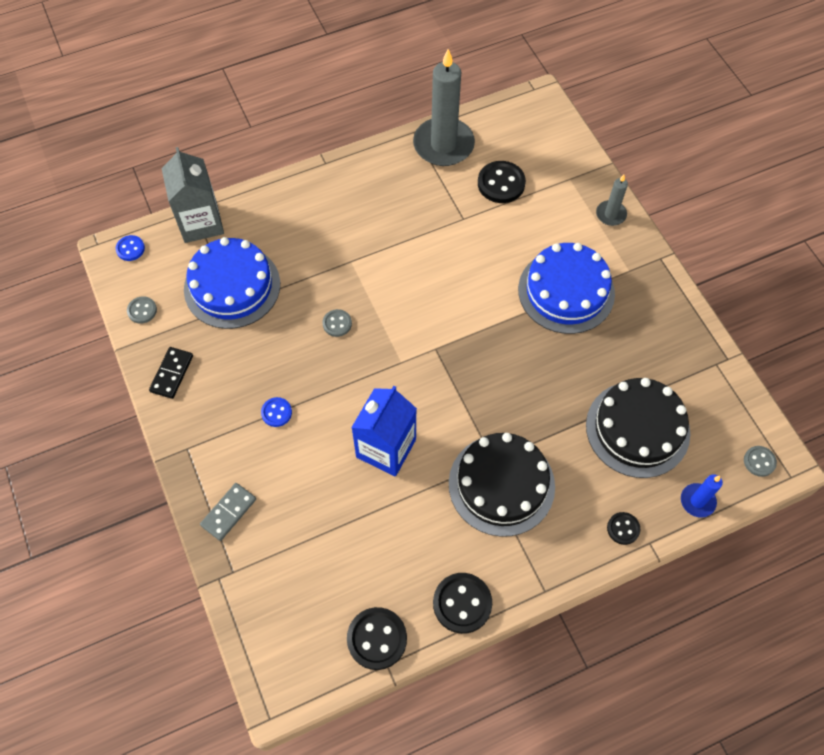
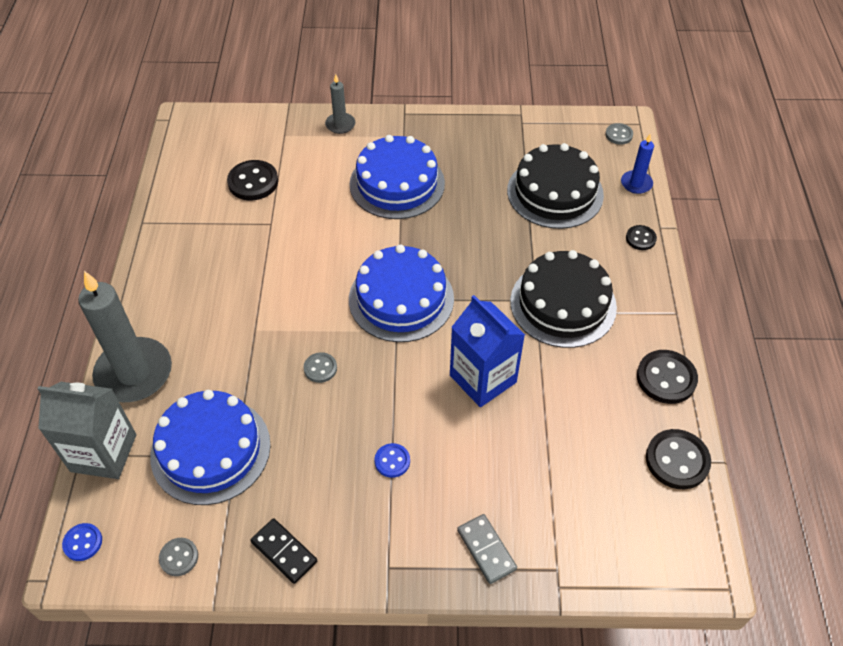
camera: 65 degrees left, 10 degrees down
(437, 351) = (401, 299): none -> blue cake
(443, 145) = (176, 206): grey candle -> grey candle (134, 373)

